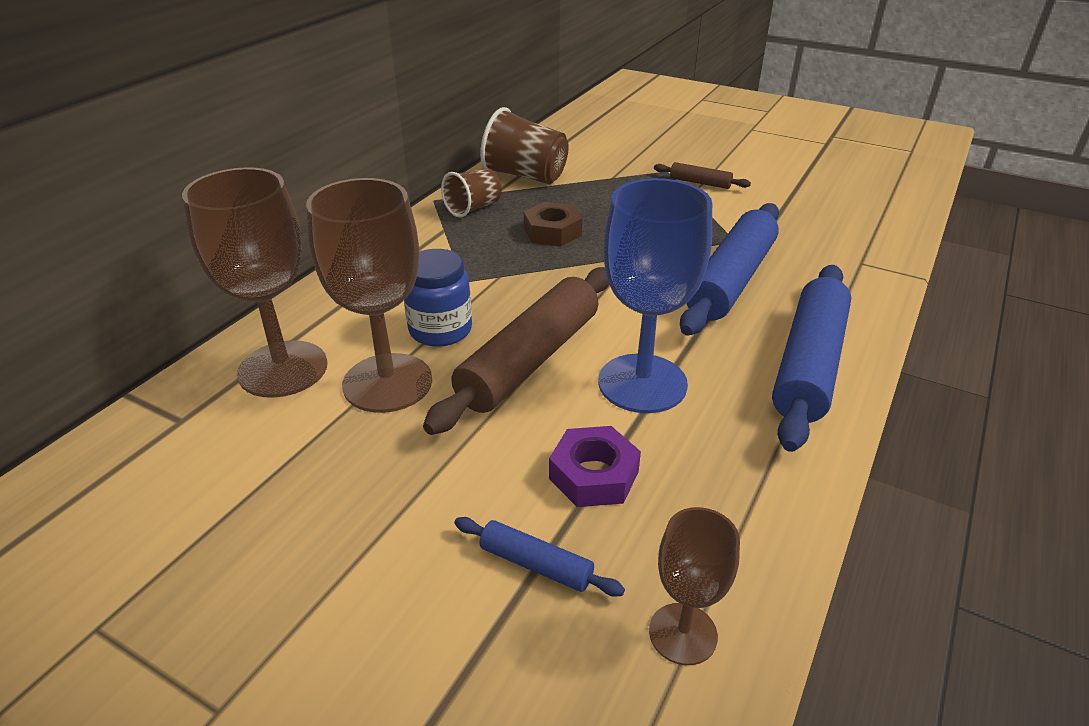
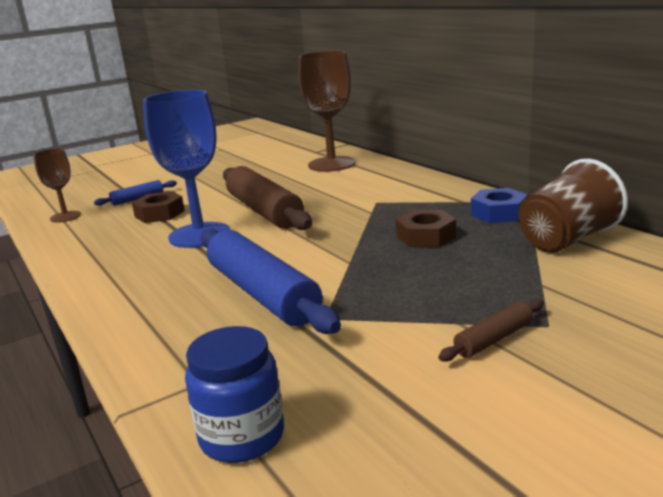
camera: 120 degrees right, 15 degrees down
(387, 383) = (291, 181): brown goblet -> none
(440, 330) = (324, 193): blue jar -> blue jar (242, 436)
(473, 208) = (498, 213): brown cup -> blue nut
(593, 475) = (159, 214): purple nut -> brown nut
(808, 365) = (128, 291): blue rolling pin -> none

